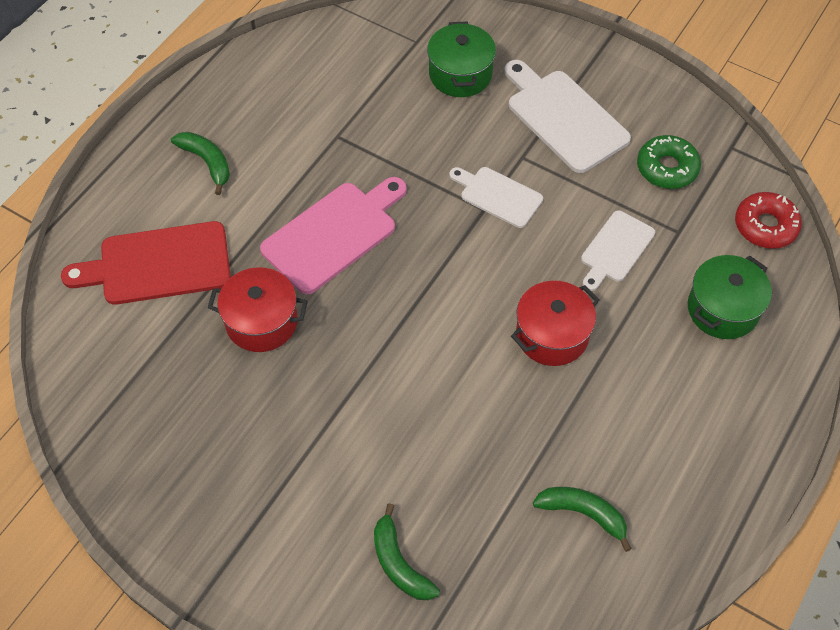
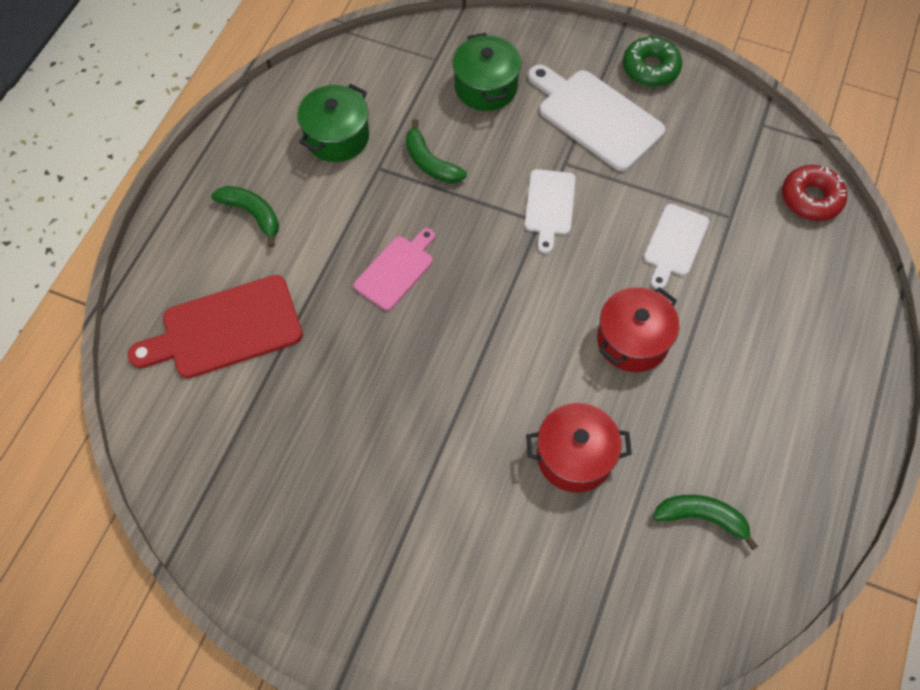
camera: 10 degrees left, 5 degrees up
(261, 322) = (343, 372): red pot -> red pot (574, 457)
(334, 234) = (396, 270): pink cutting board -> pink cutting board, size x0.61
(399, 563) = (534, 600): green banana -> green banana (430, 162)
(498, 195) = (549, 206): white cutting board -> white cutting board turned 105 degrees counterclockwise
(667, 168) = (705, 154): green donut -> green donut (650, 68)
(722, 309) = (789, 288): green pot -> green pot (337, 137)

